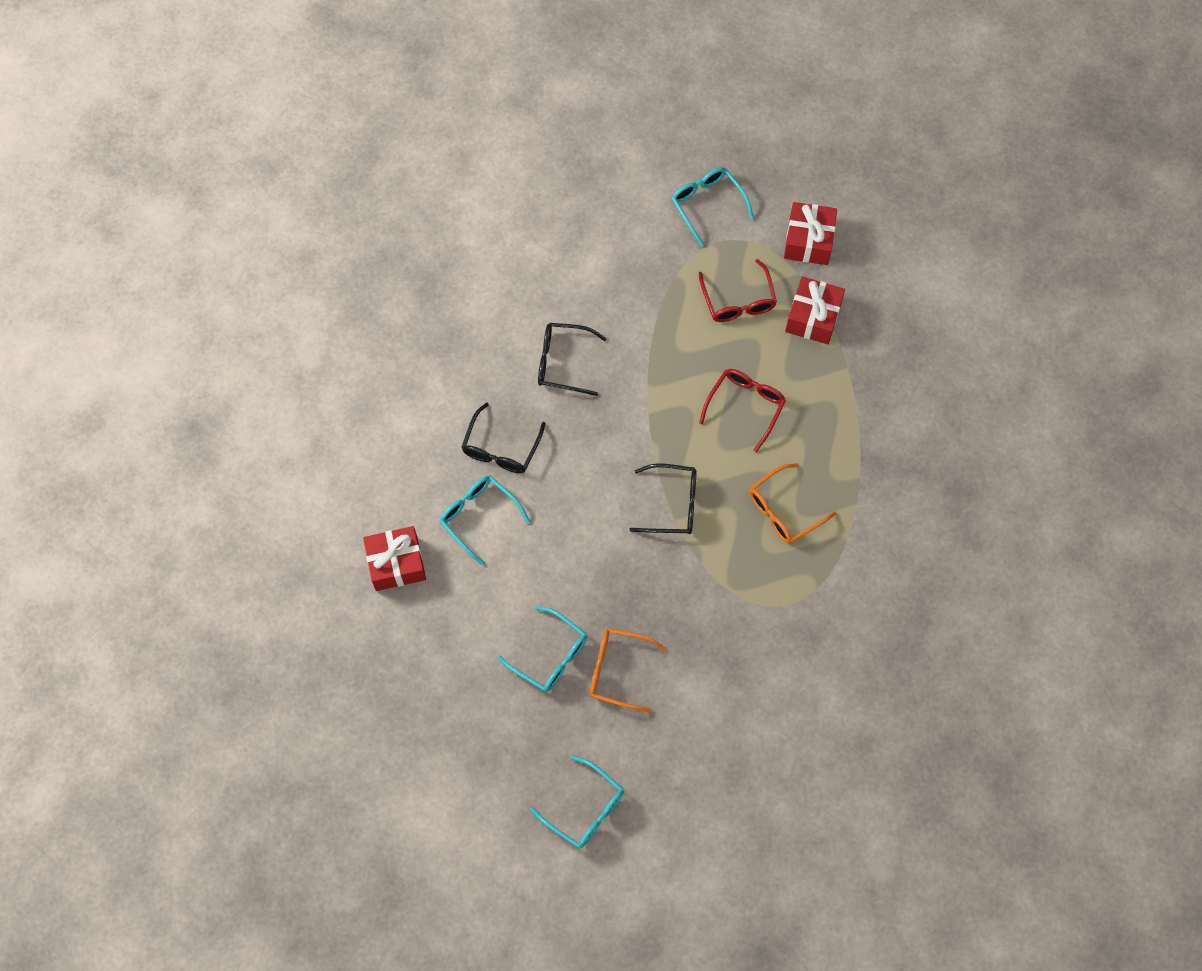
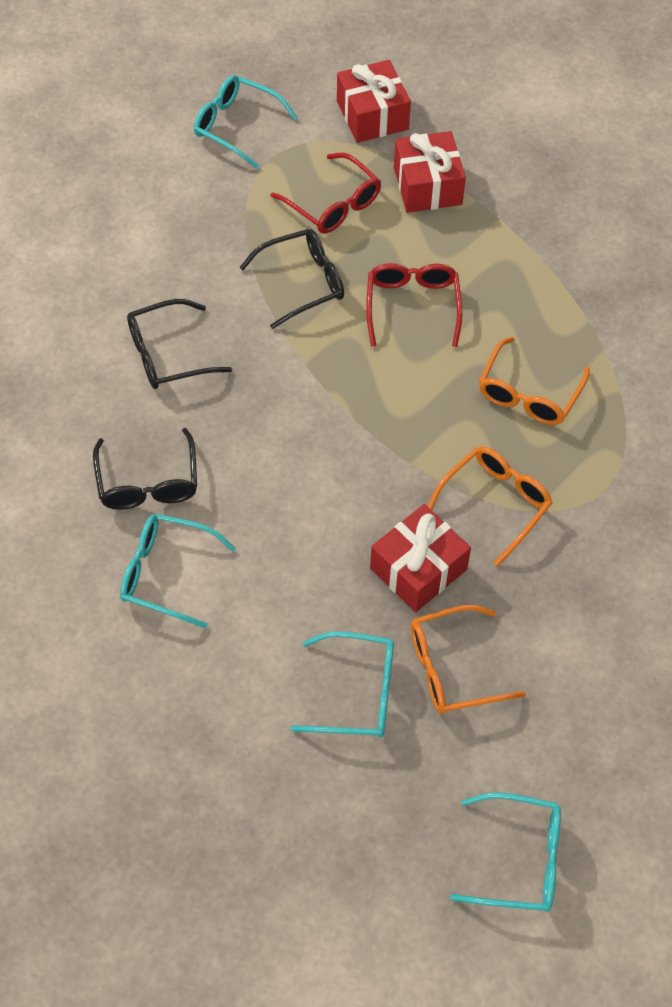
camera: 30 degrees left, 10 degrees down
(396, 563) = (90, 681): red gift -> red gift (418, 569)
(672, 504) = (396, 447): black glasses -> black glasses (302, 283)
(712, 576) = (495, 504): none -> orange glasses

